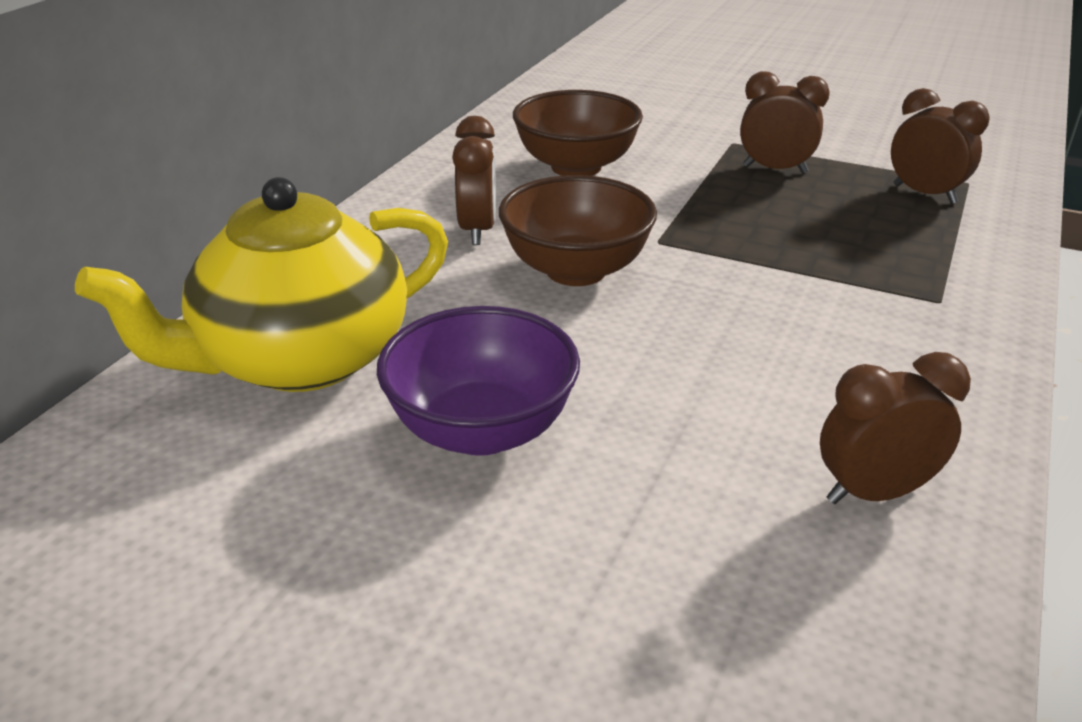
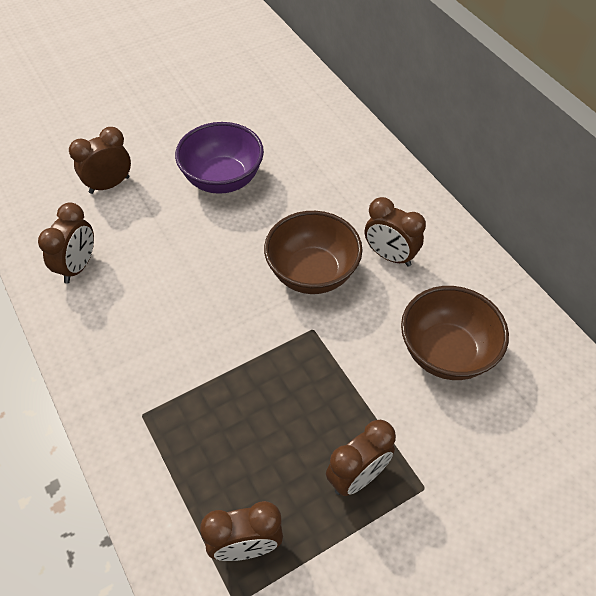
camera: 125 degrees right, 20 degrees up
(300, 359) = (318, 149): yellow teapot -> none
(662, 583) = (109, 185): none -> brown clock

